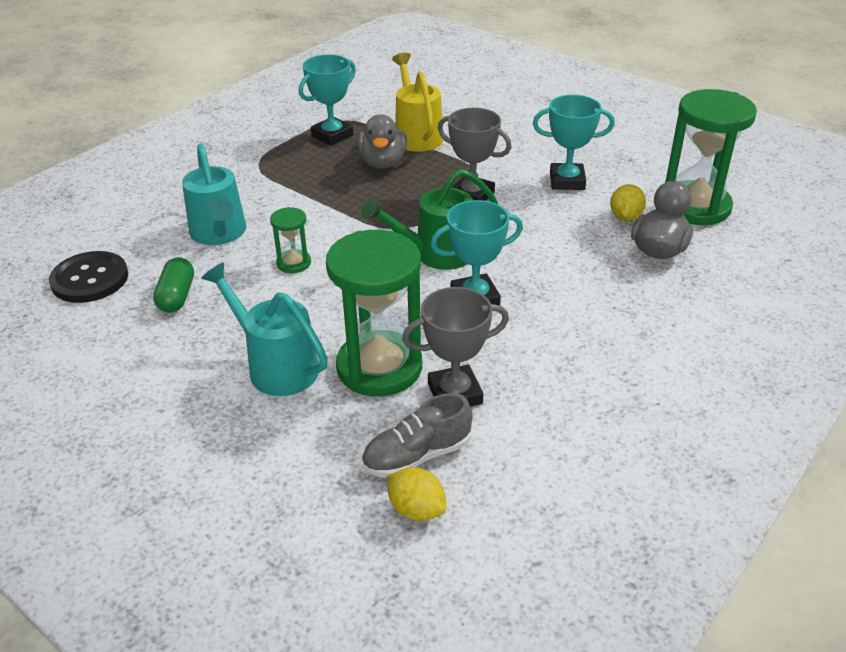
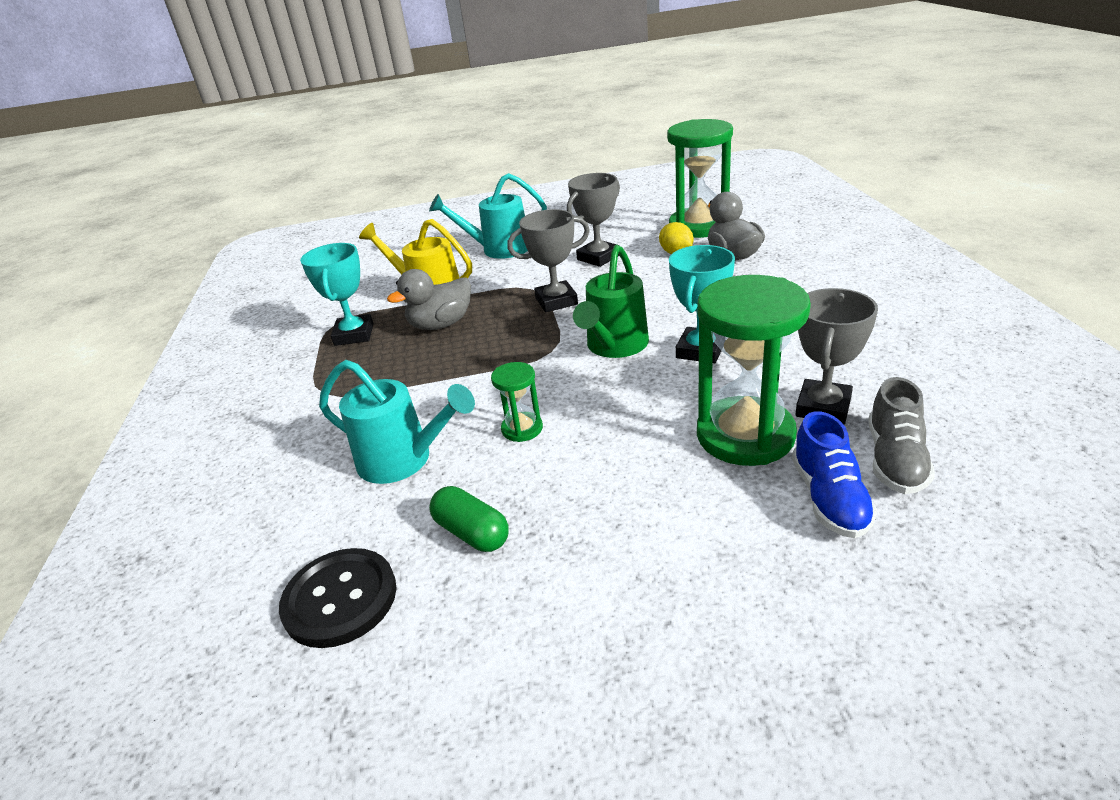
camera: 45 degrees left, 5 degrees down
(275, 366) = (677, 501): turquoise watering can -> turquoise watering can (498, 249)
(338, 436) = (829, 498): none -> blue shoe
(383, 162) = (441, 324): grey duck -> grey duck turned 105 degrees clockwise
(416, 509) = (973, 488): yellow lemon -> none
(567, 181) = (598, 257): turquoise trophy -> grey trophy

